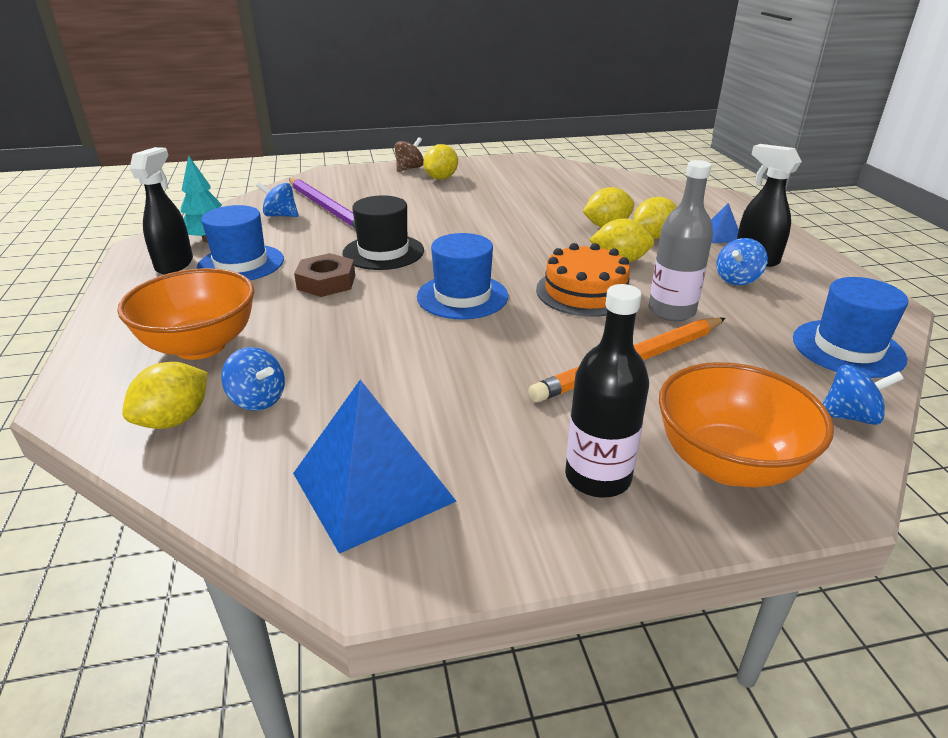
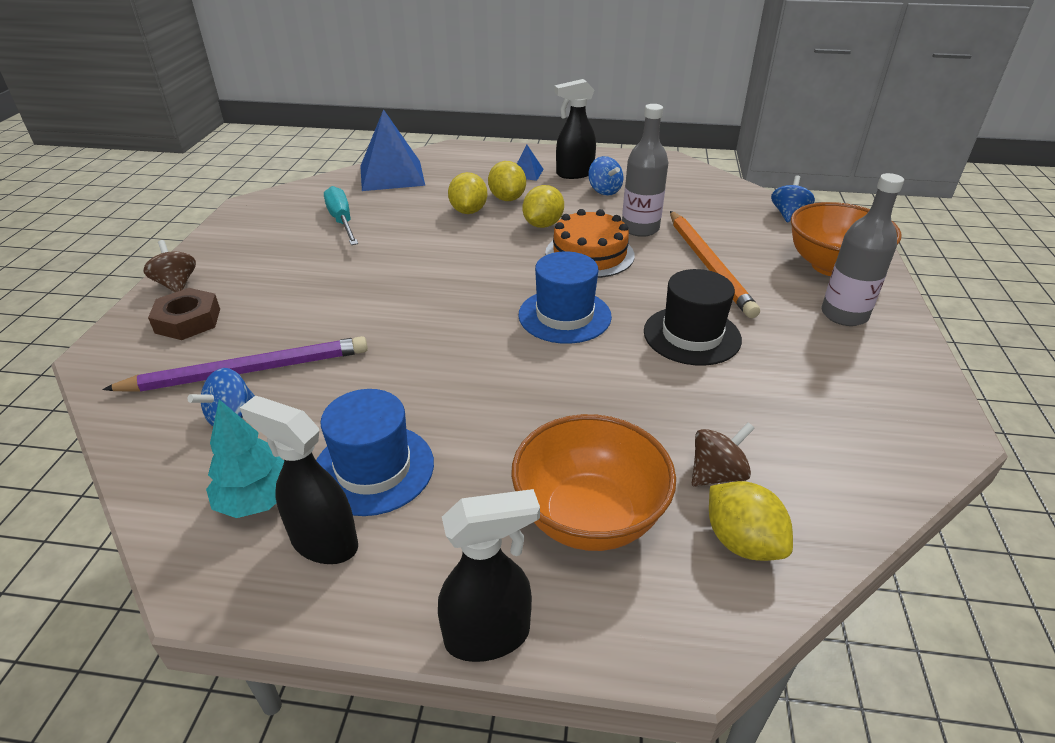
camera: 70 degrees left, 5 degrees up
(95, 327) = (489, 636): none -> black spray bottle
(258, 400) = (717, 474): blue spinning top -> brown spinning top
(326, 282) = (478, 398): brown nut -> brown nut (188, 320)
(373, 487) = (853, 416): blue pyramid -> blue pyramid (392, 175)
(383, 252) = (427, 346): black hat -> black hat (692, 335)
(441, 178) = (241, 269): yellow lemon -> none
(536, 189) = (342, 221): none -> turquoise screwdriver
(597, 477) = (844, 315): black bottle -> grey bottle
(848, 348) = (714, 189): blue hat -> none

